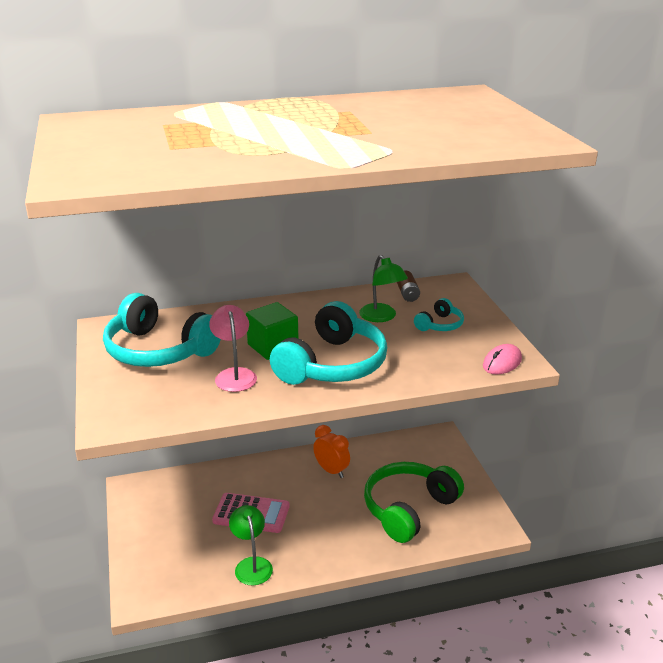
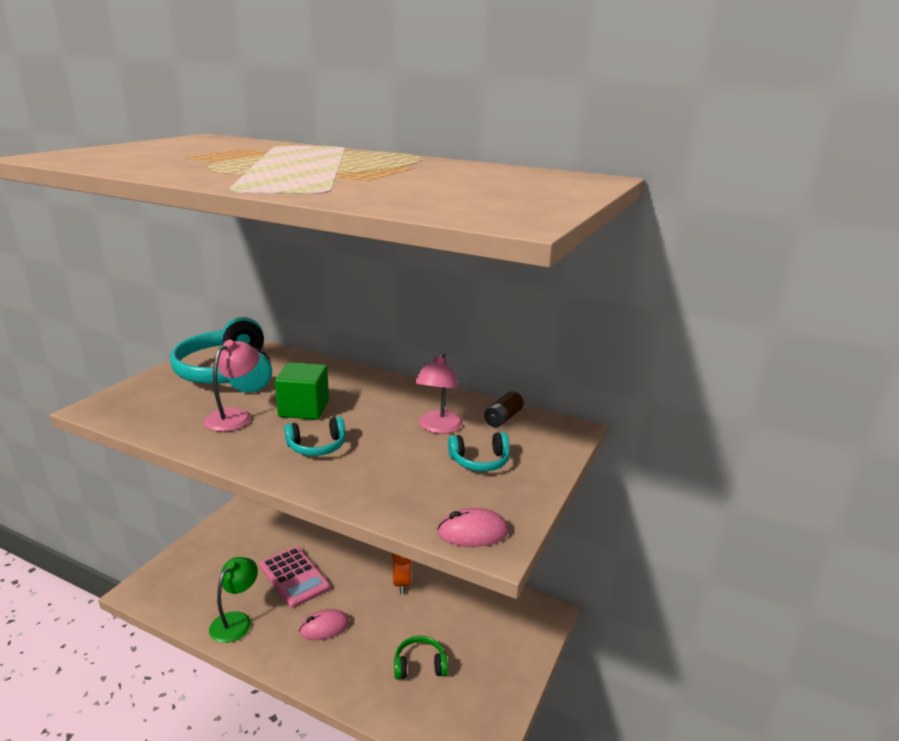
camera: 40 degrees right, 5 degrees down
(320, 528) = (324, 627): none -> pink mouse
(332, 364) = (317, 446): turquoise headphones -> turquoise headphones, size x0.46
(381, 317) = (438, 428): green lamp -> pink lamp
(409, 509) = (419, 665): green headphones -> green headphones, size x0.46

